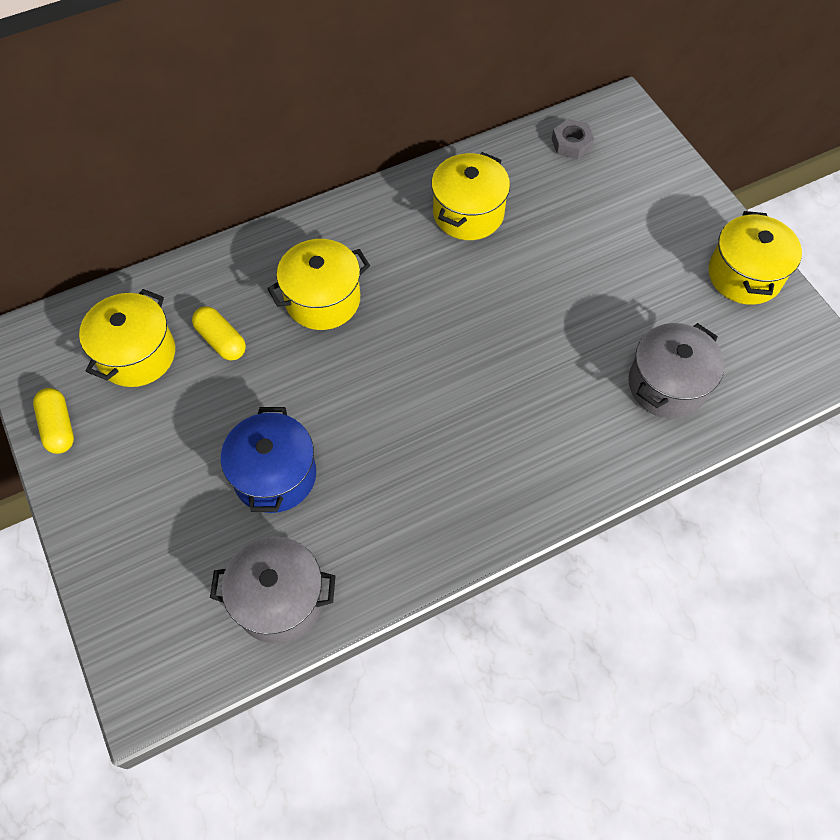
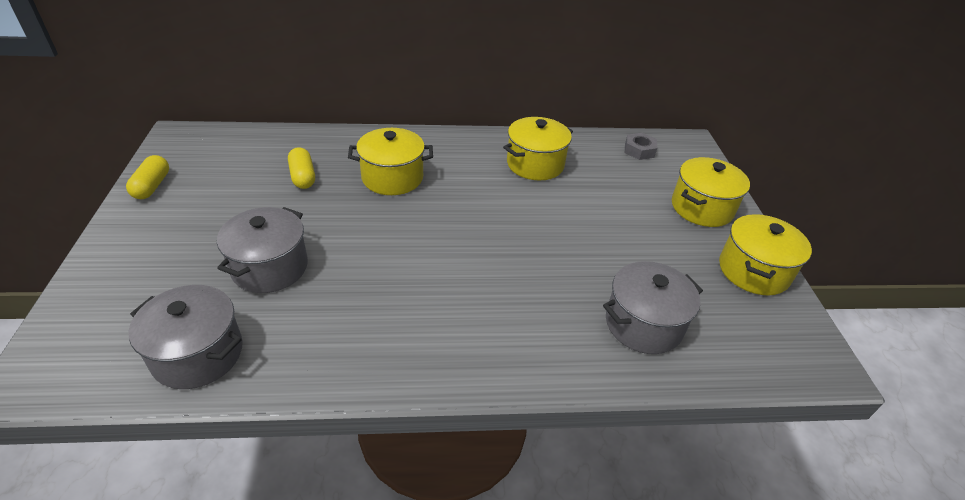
camera: 20 degrees right, 20 degrees down
(137, 354) = (240, 166): yellow pot -> yellow pot (702, 208)
(275, 475) = (270, 267): blue pot -> grey pot

